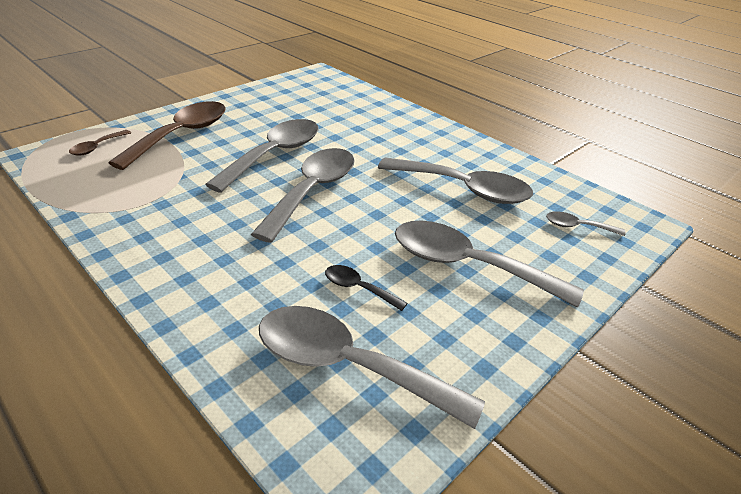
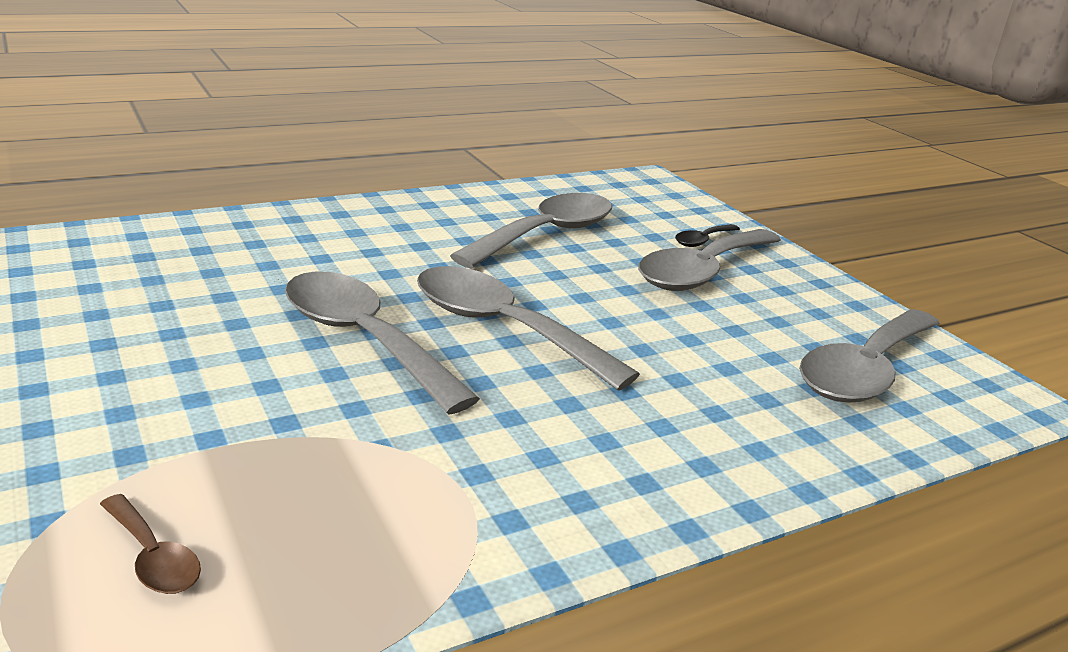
camera: 75 degrees left, 10 degrees down
(182, 135) = (192, 427): brown spoon -> none
(358, 288) = (737, 340): black spoon -> black spoon (702, 240)
(577, 226) = (645, 205): grey spoon -> none

